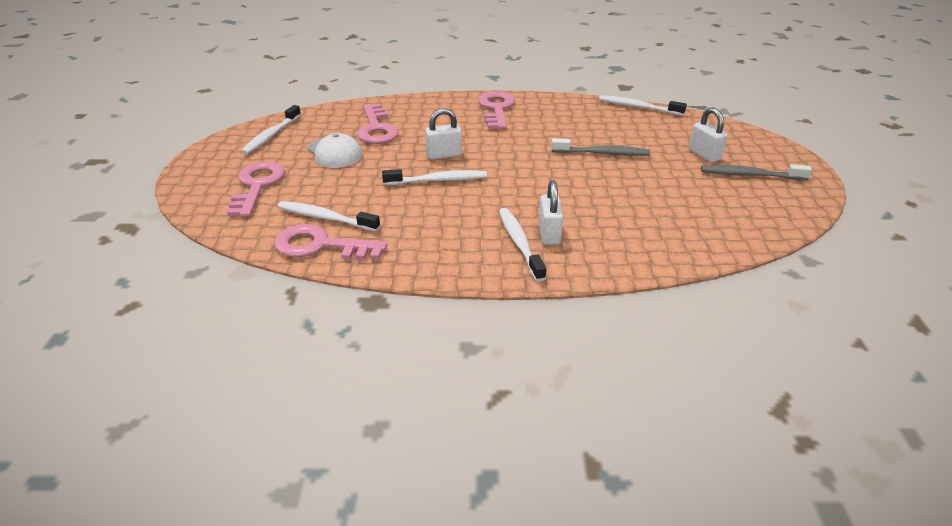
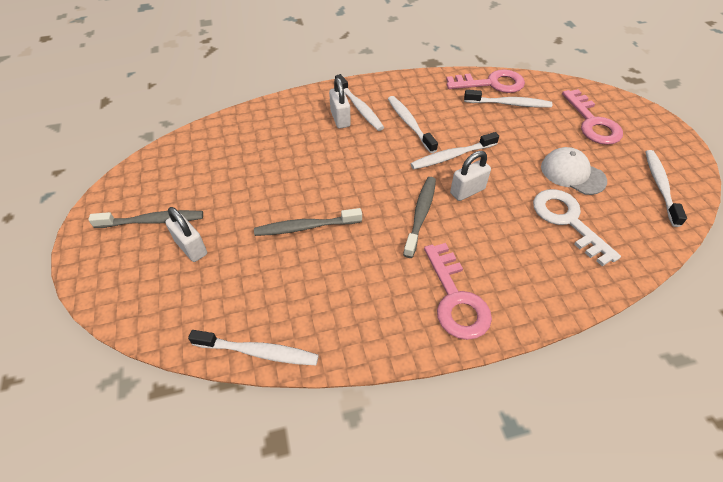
camera: 165 degrees right, 15 degrees up
(376, 129) = (567, 221): pink key -> white key
(464, 215) = (410, 124): none -> white toothbrush
(497, 147) = (420, 215): none -> grey toothbrush

